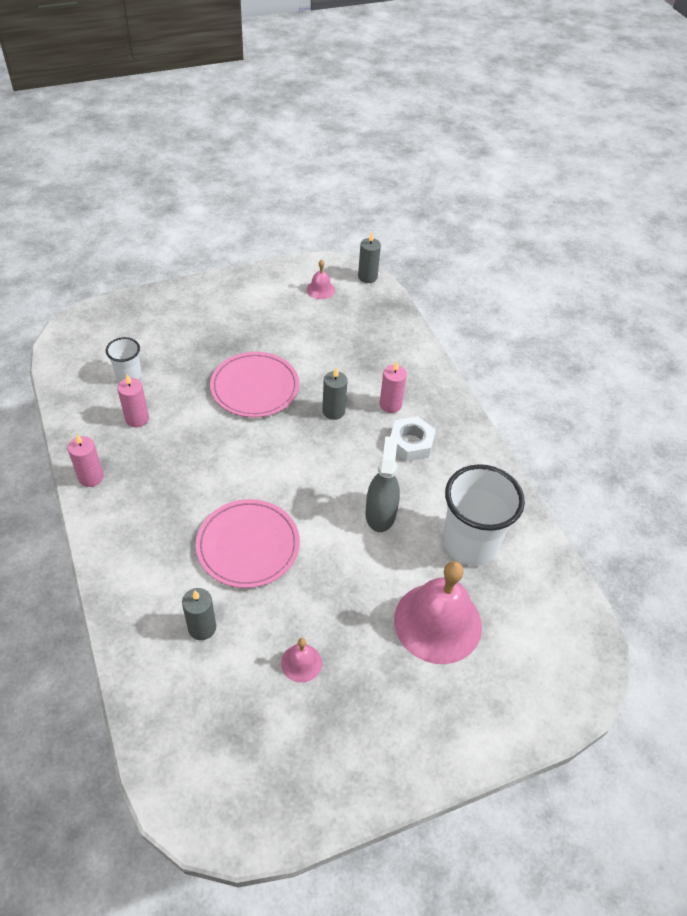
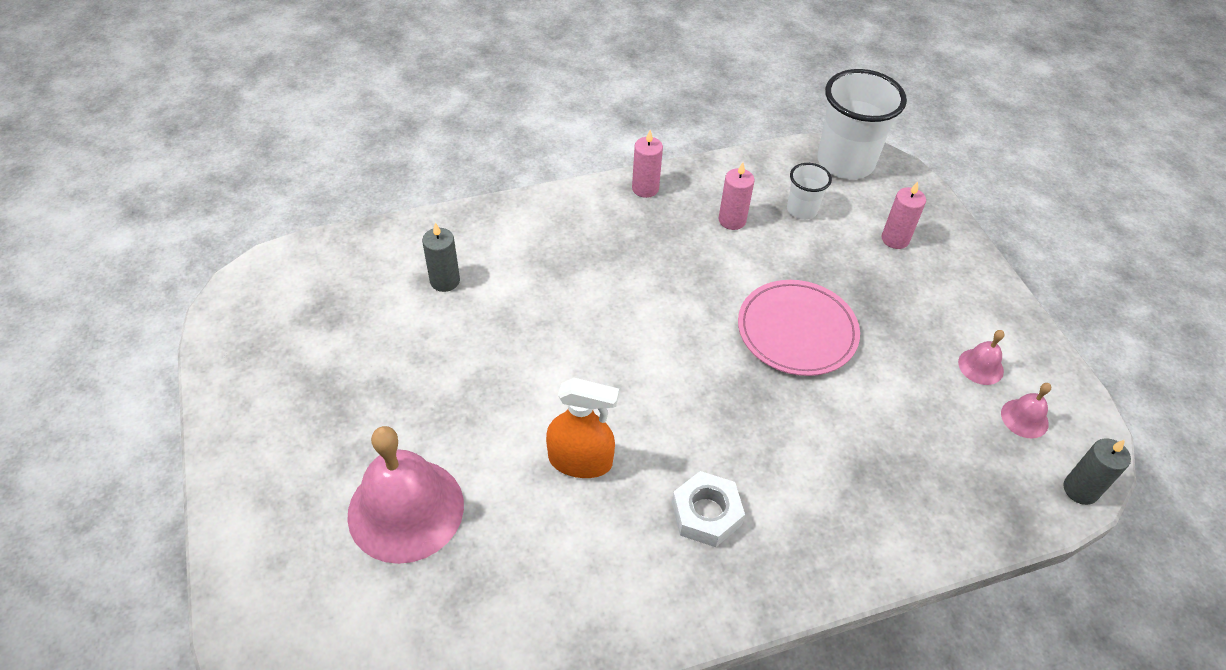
camera: 95 degrees right, 0 degrees up
(248, 545) = (543, 320): pink plate -> none
(301, 663) = (385, 364): pink bell -> pink bell (980, 366)
(333, 411) = (762, 419): grey candle -> none
(380, 513) = (580, 461): grey spray bottle -> orange spray bottle
(390, 405) = (782, 494): pink candle -> pink candle (895, 239)
(469, 543) = (521, 569): white cup -> white cup (845, 162)

